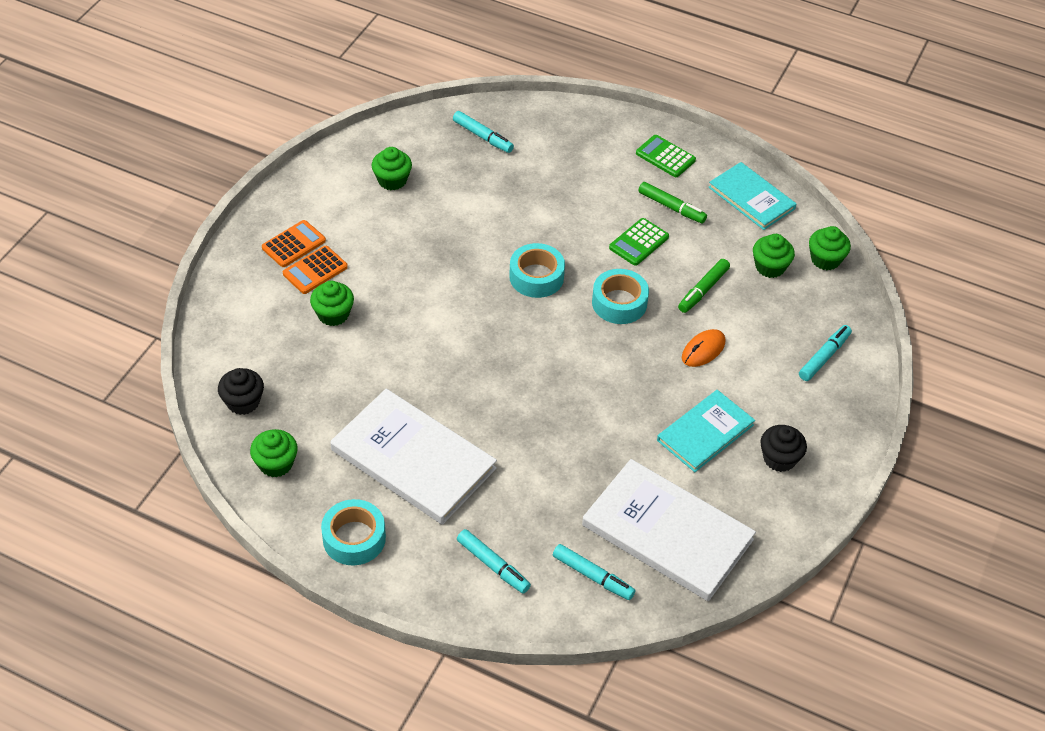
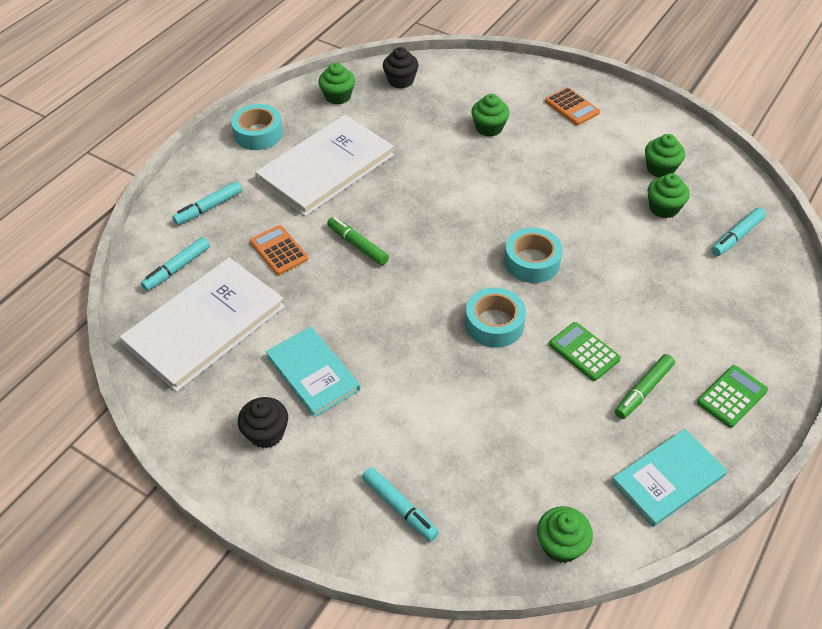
camera: 100 degrees right, 0 degrees up
(315, 270) = (540, 118): orange calculator -> orange calculator (279, 250)
(703, 290) = (510, 402): green marker -> green marker (357, 245)
(703, 350) = (423, 388): orange mouse -> none
(770, 267) = (547, 477): green cupcake -> green cupcake (663, 208)

